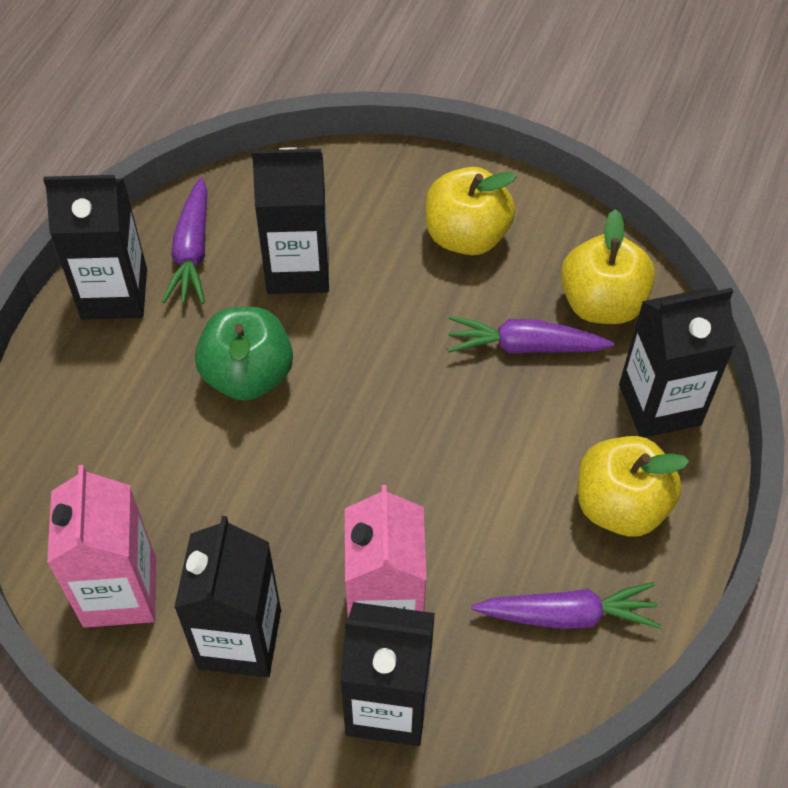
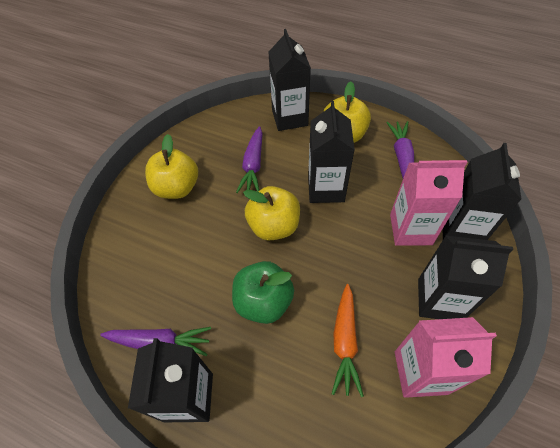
camera: 85 degrees left, 0 degrees up
(175, 487) = (345, 342): none -> orange carrot
(298, 269) = (186, 274): black carton -> black carton (326, 188)
(601, 303) = (230, 134): yellow apple -> yellow apple (274, 226)

